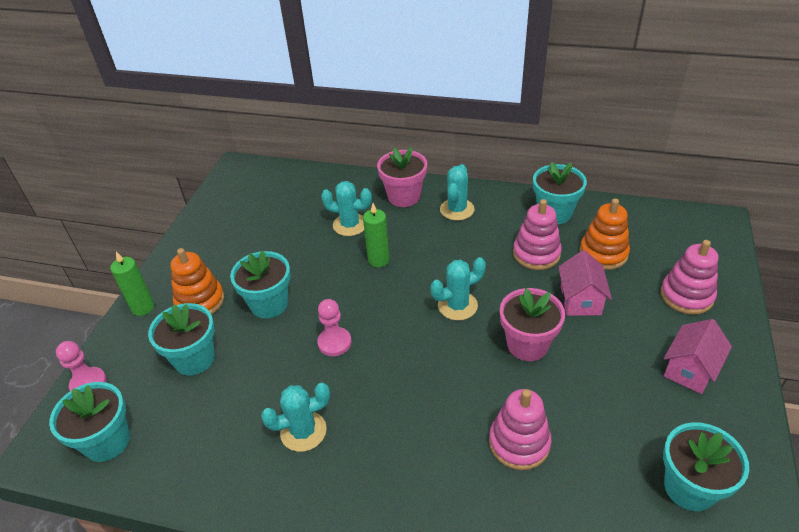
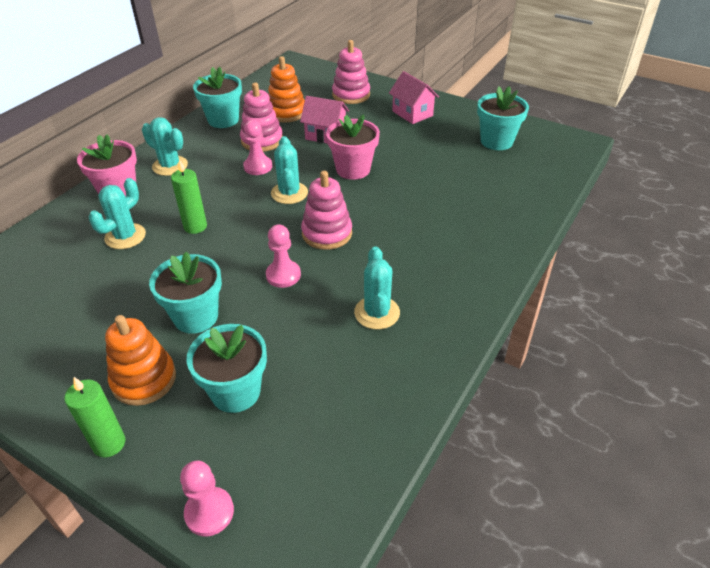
camera: 75 degrees left, 0 degrees up
(107, 441) = (315, 488): turquoise flower pot -> none
(489, 267) = (258, 167): none -> pink pawn
(519, 443) = (439, 196): pink stacking toy -> pink stacking toy (327, 233)

